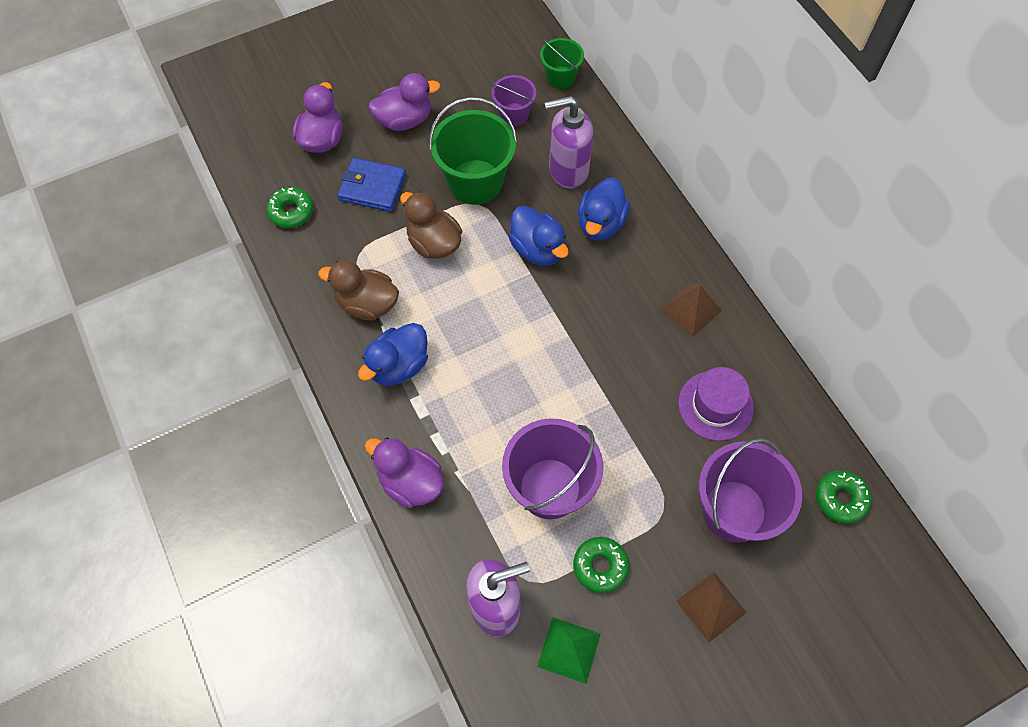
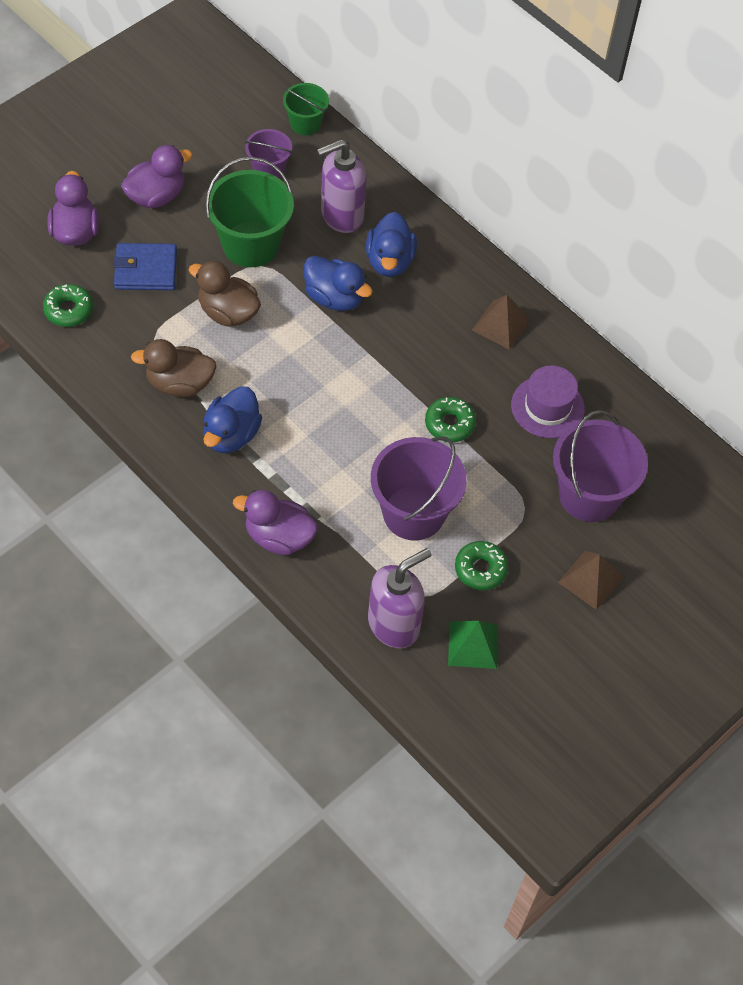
camera: 20 degrees left, 5 degrees down
(840, 499) = (682, 464): green donut -> green donut (449, 424)

